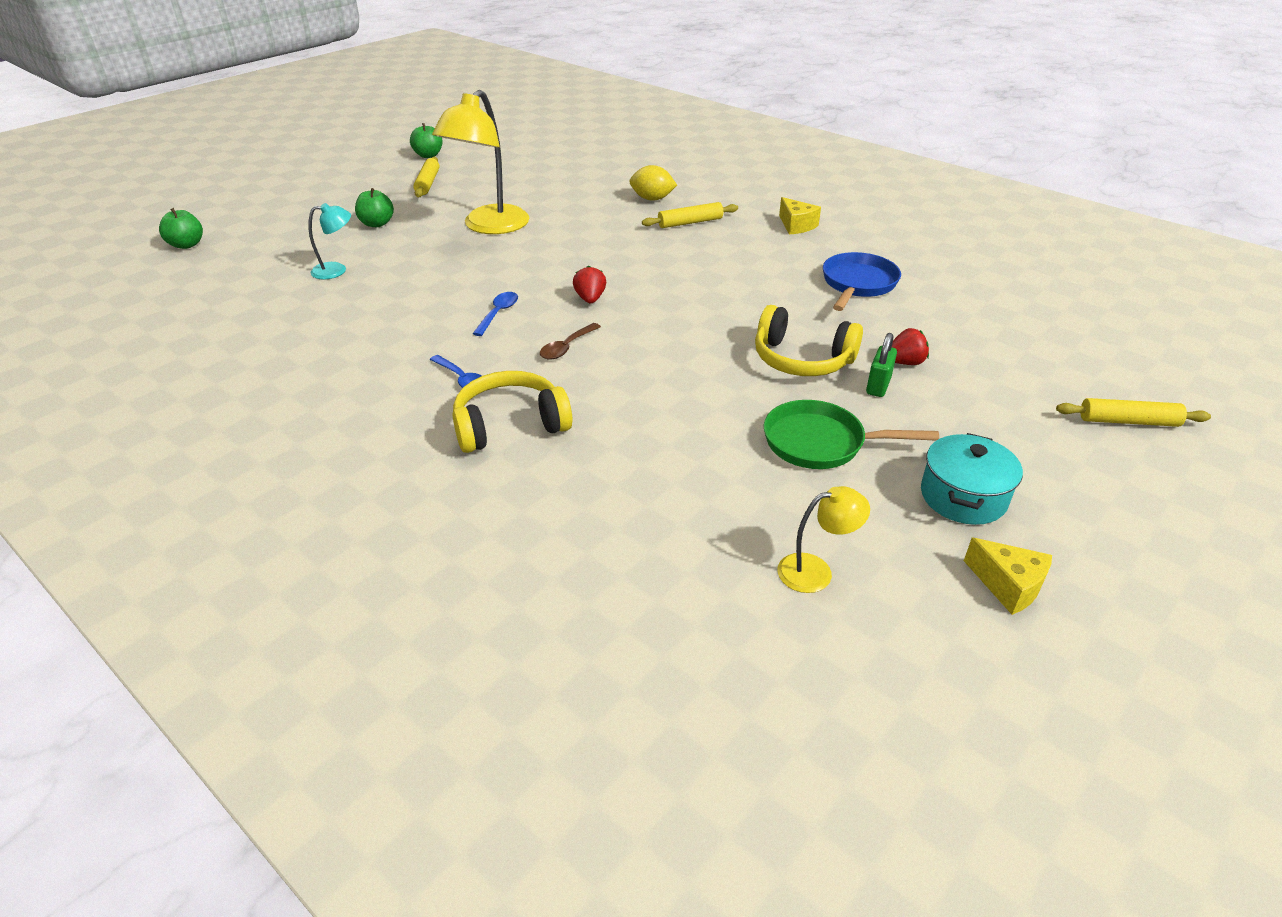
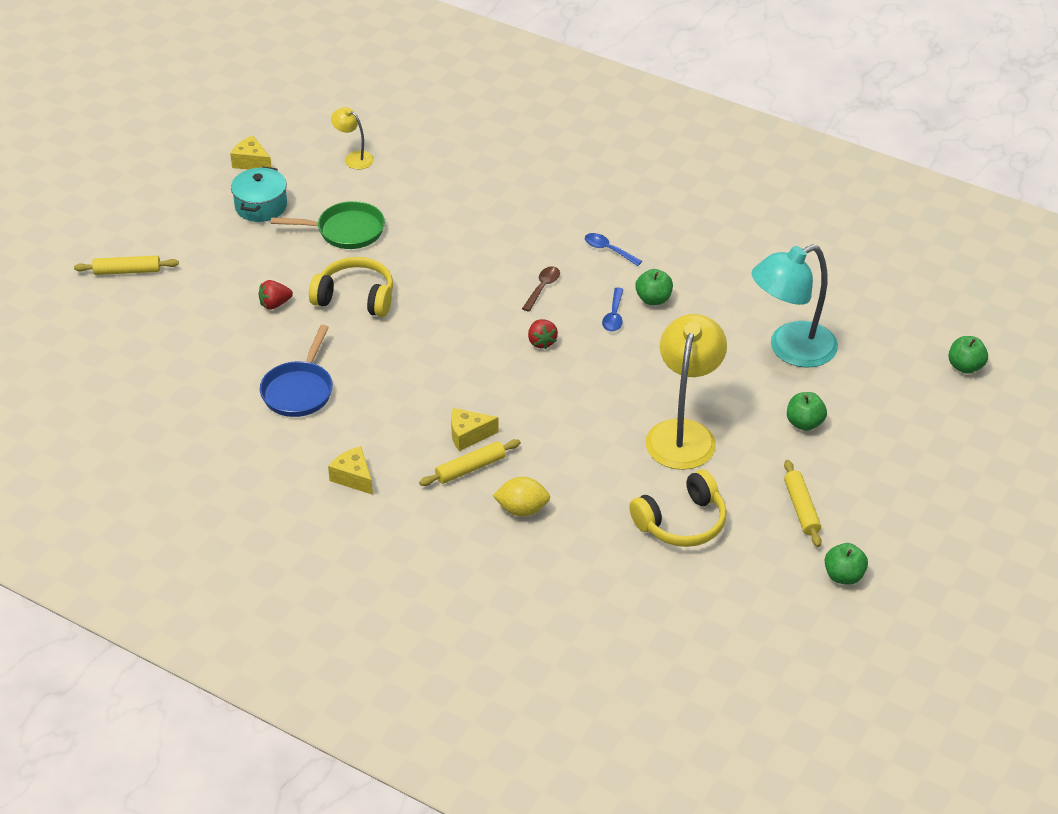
camera: 170 degrees right, 5 degrees up
(336, 270) = (790, 350): turquoise lamp -> turquoise lamp, size x2.07
(443, 324) = (653, 299): none -> green apple
(510, 425) = (557, 219): yellow headphones -> yellow headphones (682, 522)
(687, 241) = (468, 435): none -> yellow cheese
(816, 571) = (354, 158): yellow lamp -> yellow lamp turned 60 degrees clockwise
(878, 386) = (299, 280): green padlock -> none

